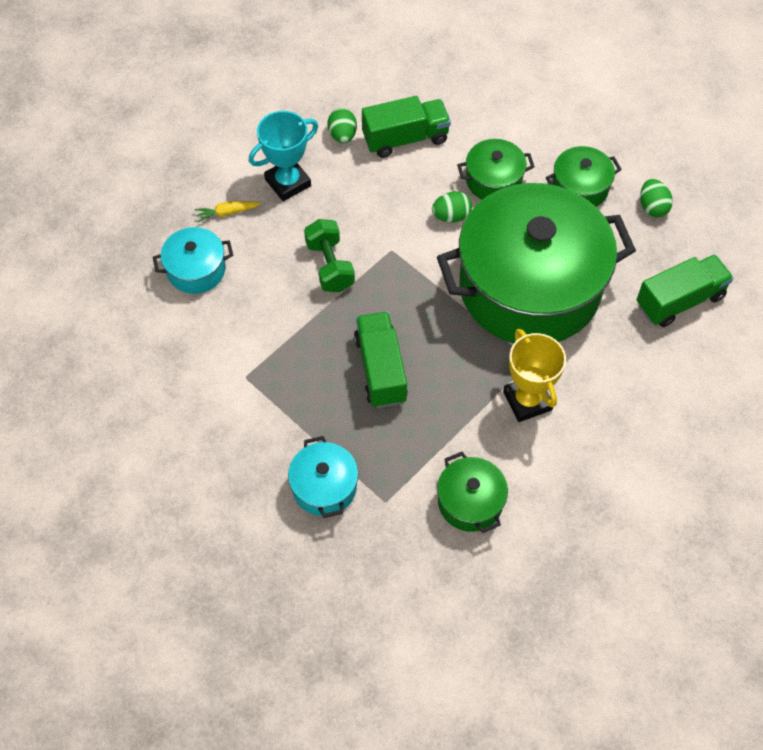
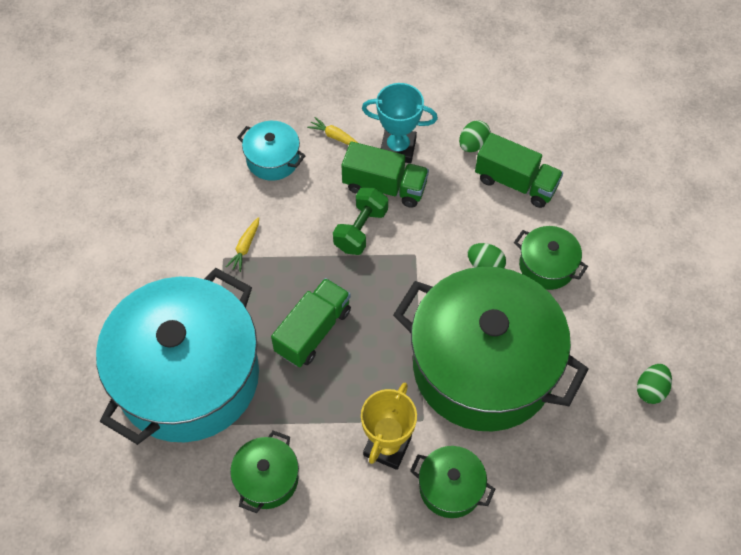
camera: 45 degrees right, 0 degrees up
(254, 354) = (245, 247): none -> yellow carrot
(324, 487) = (188, 377): turquoise pot -> turquoise pot, size x2.39
(580, 188) = (608, 326): green pot -> green pot (450, 488)
(680, 301) = (589, 479): green truck -> green truck (384, 186)

